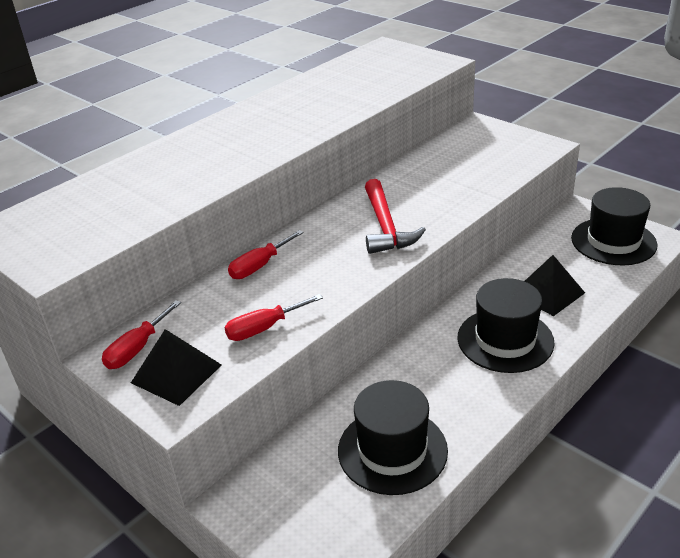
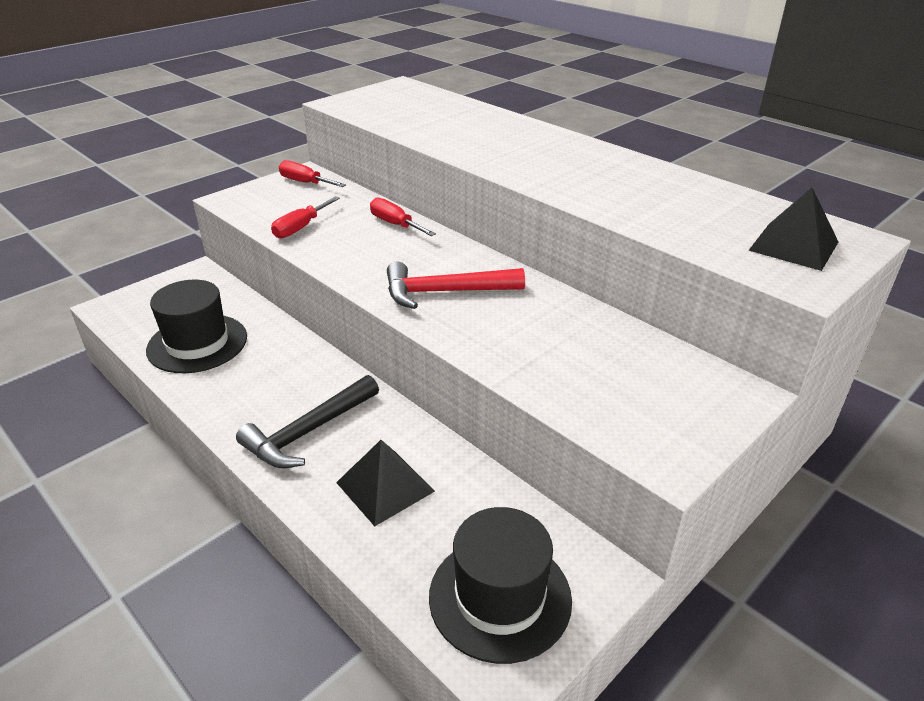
camera: 90 degrees right, 0 degrees up
(176, 373) = (267, 197): black pyramid -> black pyramid (793, 246)
(264, 328) = (300, 228): red screwdriver -> red screwdriver turned 120 degrees counterclockwise
(505, 340) = (308, 432): black hat -> black hammer

